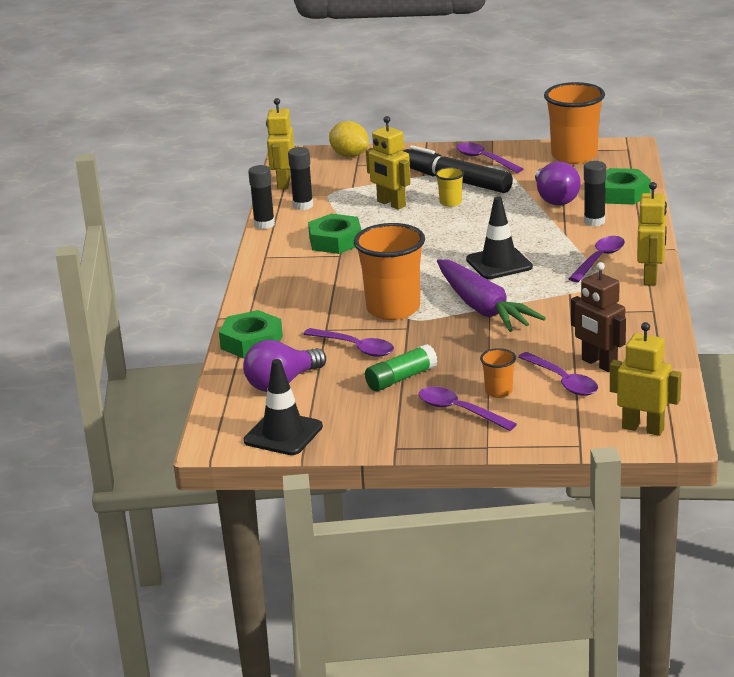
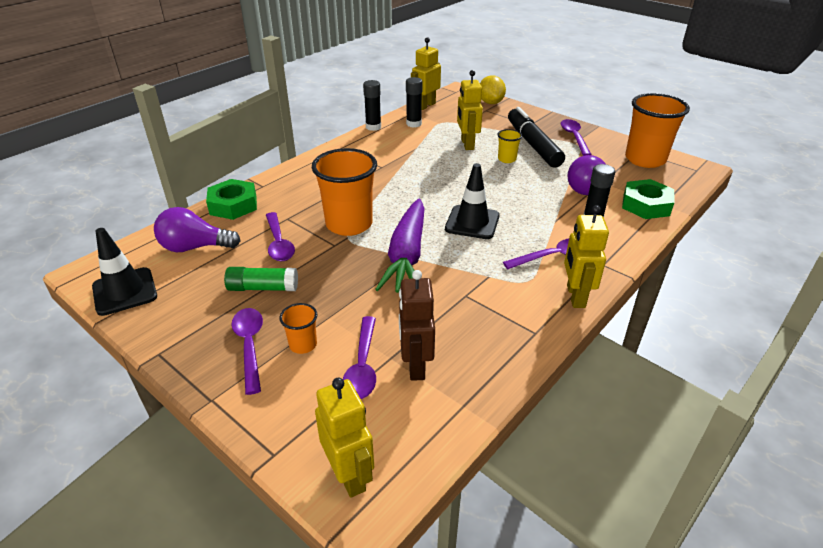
camera: 35 degrees right, 10 degrees up
(335, 241) = (394, 155): green nut -> none
(651, 277) = (575, 296): yellow robot -> yellow robot turned 135 degrees clockwise

